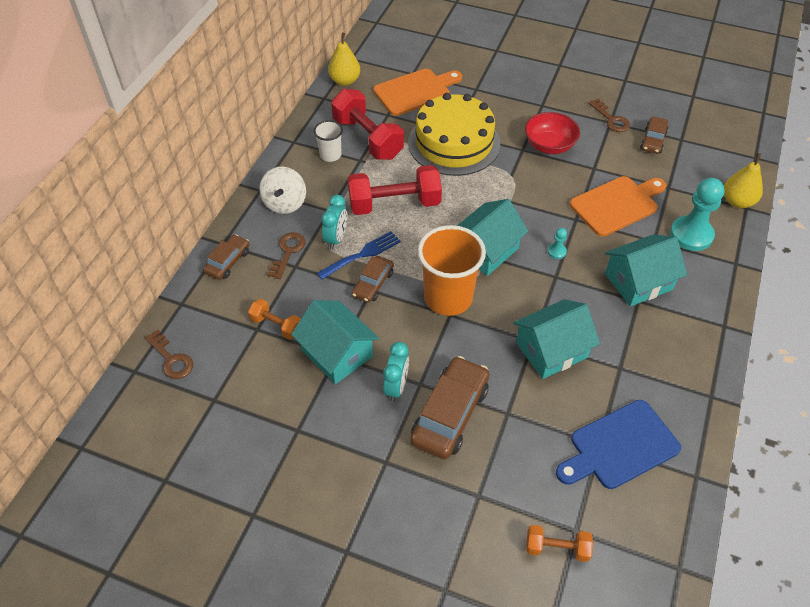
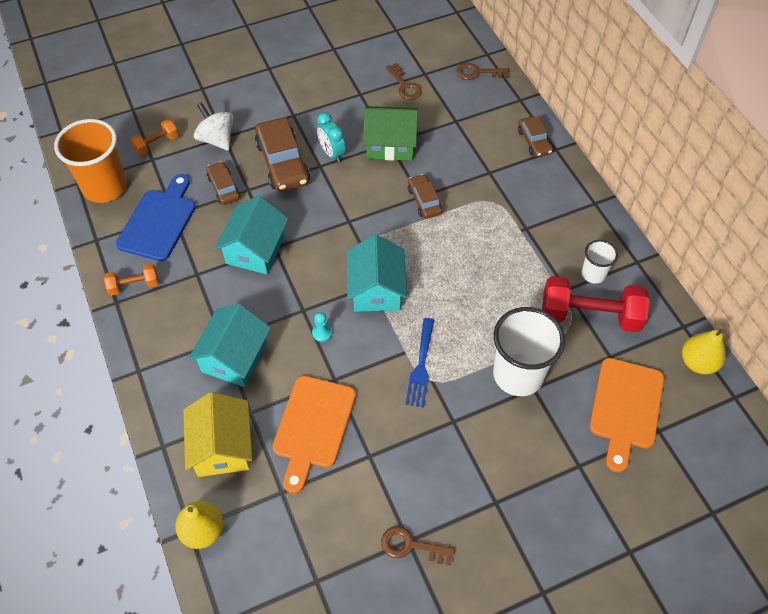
camera: 135 degrees right, 5 degrees up
(276, 325) = (447, 131): orange dumbbell -> orange dumbbell (134, 285)
(285, 203) = (563, 207): white spinning top -> white spinning top (217, 139)
(288, 252) = (508, 177): brown key -> brown key (405, 86)
(336, 238) = (491, 211): turquoise clock -> none
(337, 353) = (390, 144): turquoise house -> green house
(362, 254) = (458, 215): blue fork -> blue fork (421, 366)
(394, 204) = (488, 272): red dumbbell -> none
(448, 298) = (363, 231): orange cup -> orange cup (105, 187)
(454, 143) = (518, 375): yellow cake -> white cup
(549, 145) = (435, 449): red bowl -> none
(653, 140) = (344, 550): brown car -> brown car (224, 188)
(691, 235) = (222, 447): turquoise pawn -> yellow house

